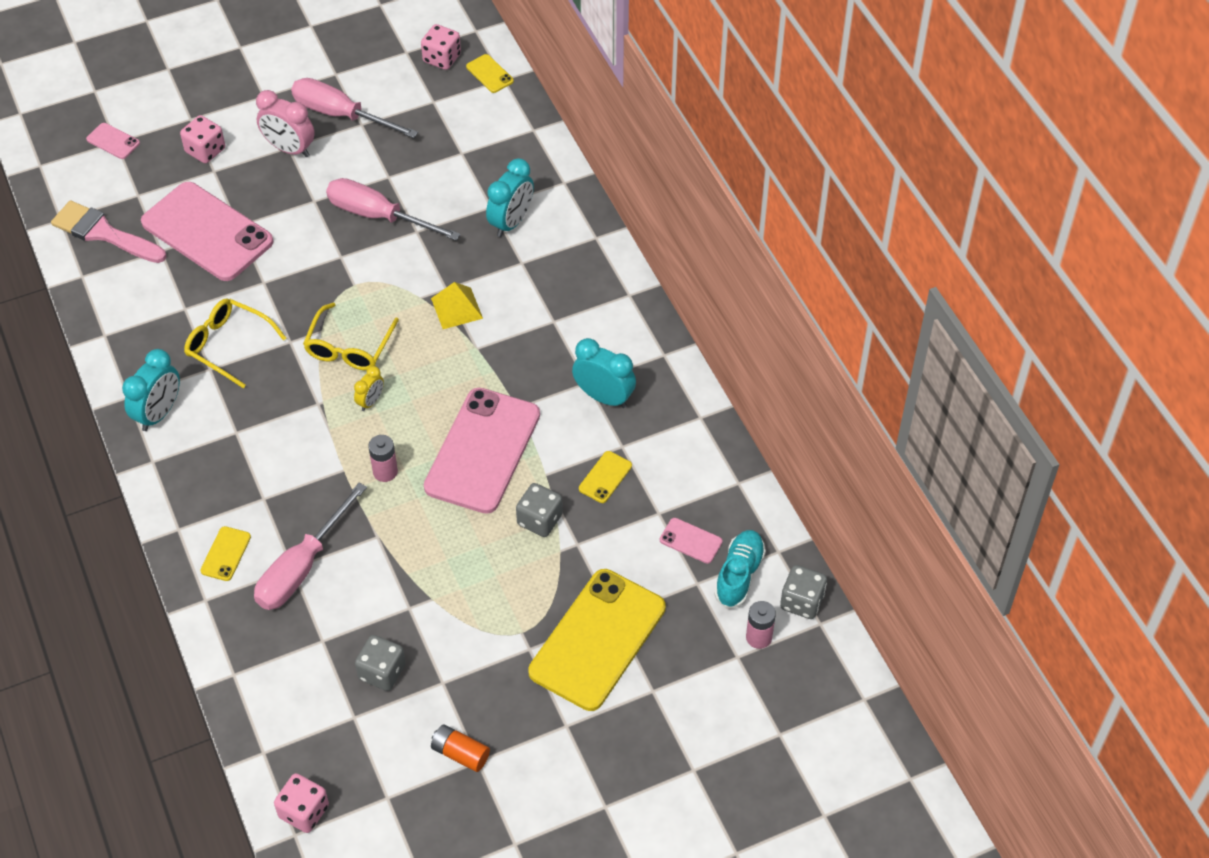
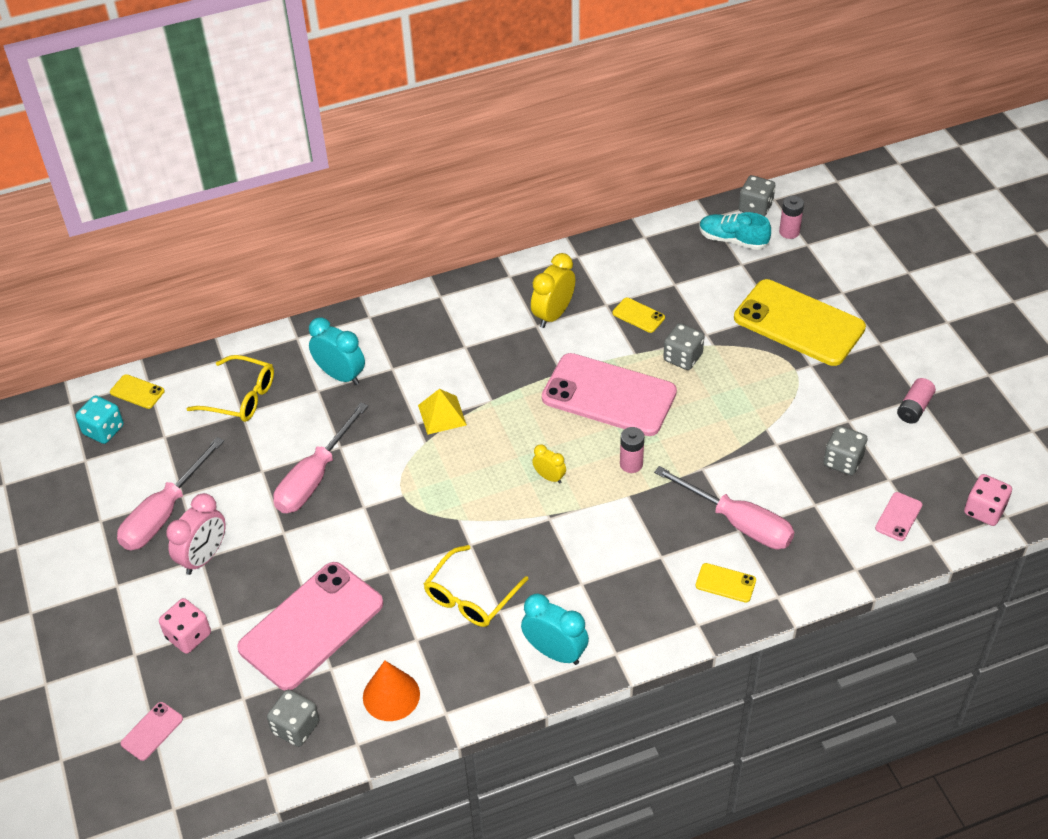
camera: 85 degrees left, 5 degrees down
(103, 233) = (296, 727): pink brush -> grey dice
(127, 295) = (391, 695): none -> orange cone
(349, 347) = (481, 496): yellow glasses -> yellow glasses (240, 397)
(442, 58) = (103, 430): pink dice -> turquoise dice
(460, 753) = (914, 408): orange battery -> pink battery
(489, 74) = (137, 392): yellow phone -> yellow phone turned 60 degrees clockwise
(604, 397) = (553, 314): turquoise clock -> yellow clock
(690, 541) = (701, 266): pink phone -> pink phone (898, 517)

